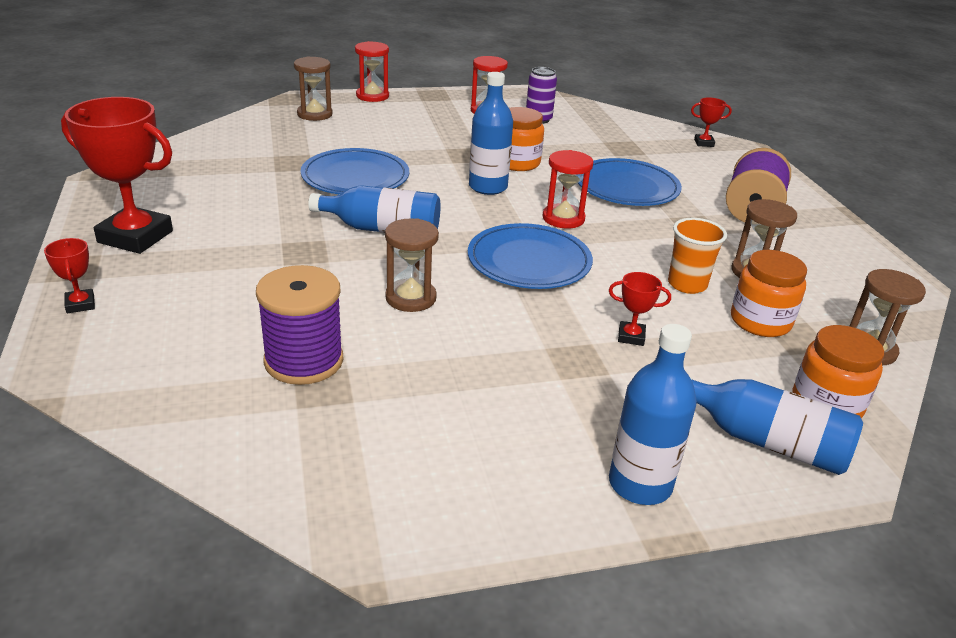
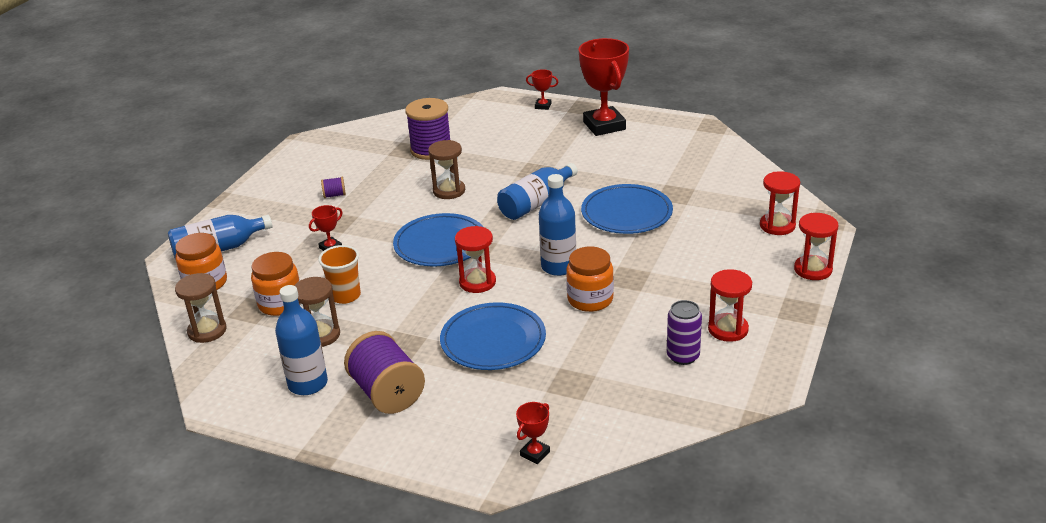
camera: 130 degrees right, 0 degrees up
(135, 237) = (604, 126): red trophy -> red trophy turned 75 degrees counterclockwise
(314, 114) = (777, 226): brown hourglass -> red hourglass
(520, 398) = (334, 195): none -> purple spool
(640, 484) = (250, 204): blue bottle -> blue bottle (308, 384)

